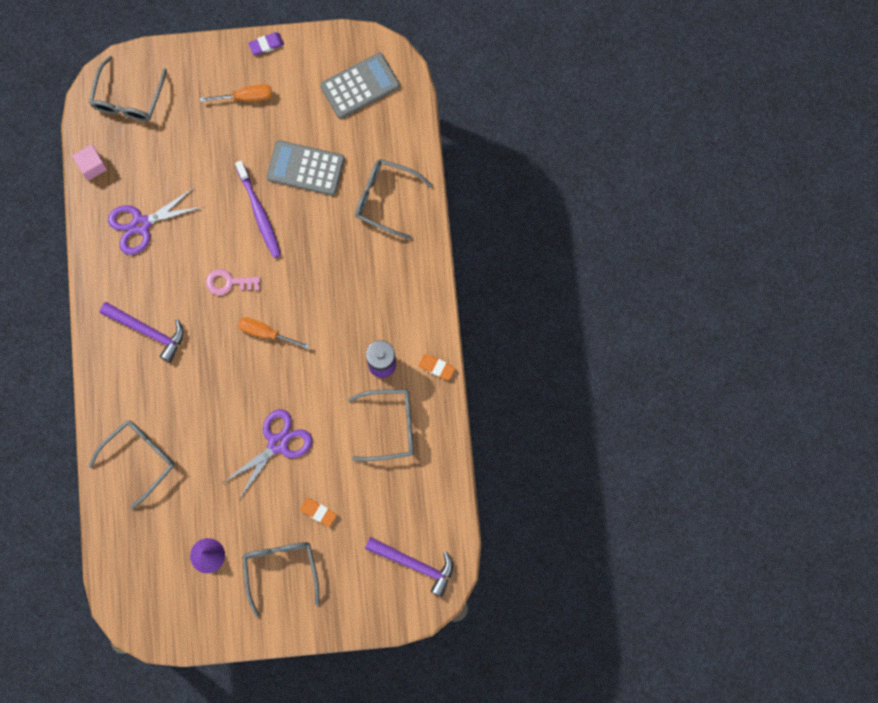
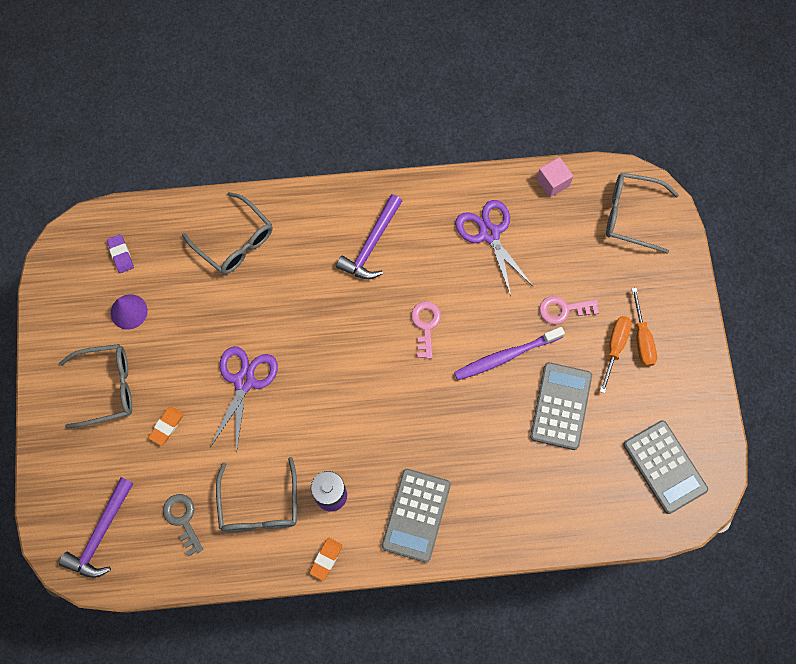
camera: 90 degrees right, 5 degrees down
(217, 162) = (563, 309): none -> pink key
(266, 44) = (706, 359): purple eraser -> purple eraser (121, 254)
(266, 333) = (368, 366): orange screwdriver -> orange screwdriver (615, 347)
(278, 444) = (244, 381): purple scissors -> purple scissors turned 120 degrees counterclockwise
(386, 199) = (527, 498): grey glasses -> none
(399, 292) = (416, 515): none -> grey calculator
(402, 492) = (183, 519): none -> grey key

